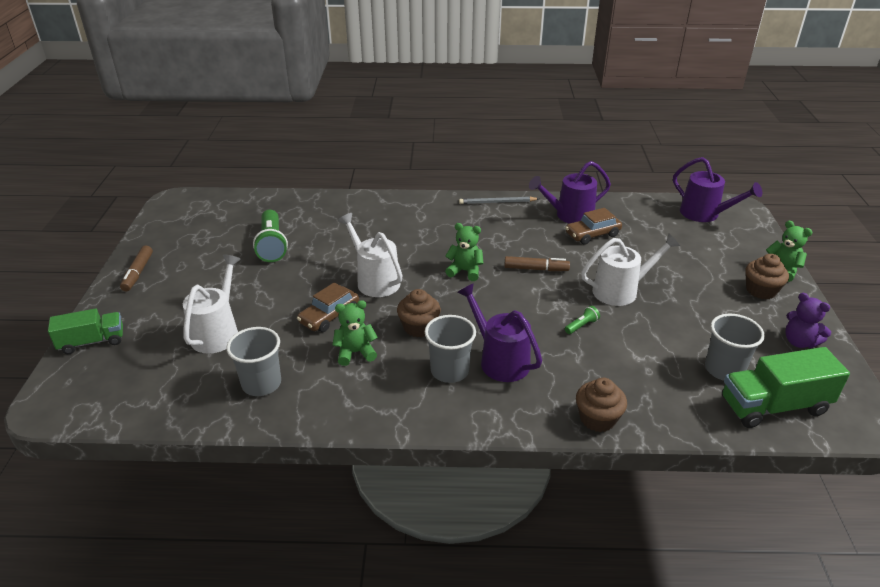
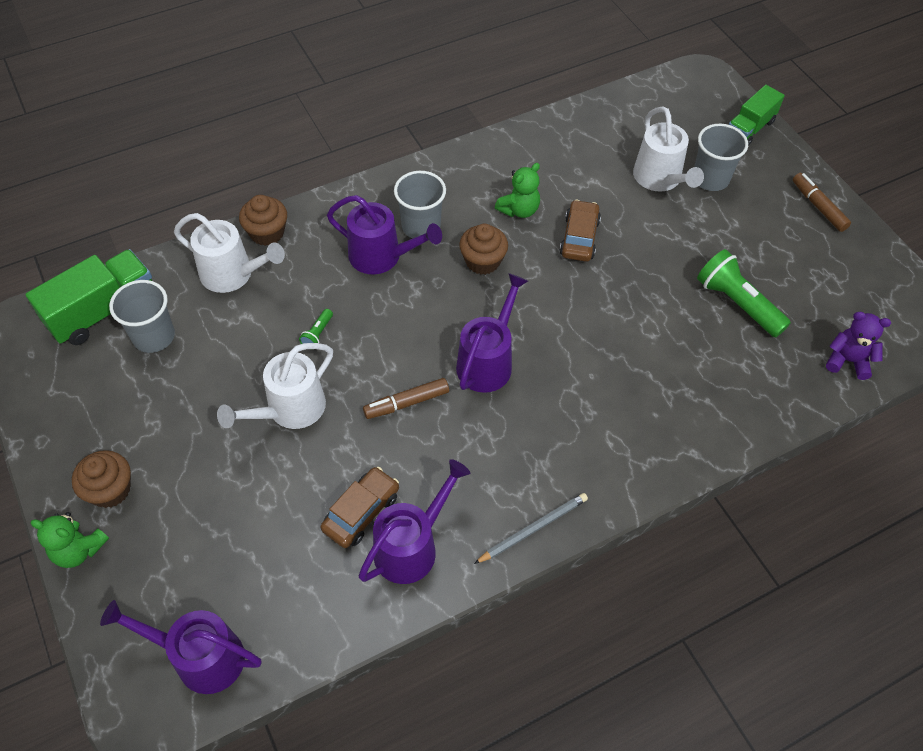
camera: 150 degrees right, 20 degrees up
(261, 384) = (569, 151): grey cup -> grey cup (710, 179)
(374, 280) = (577, 302): white watering can -> white watering can (233, 274)
(465, 271) = (488, 361): green teddy bear -> purple watering can
(799, 342) = (68, 413): purple teddy bear -> purple teddy bear (847, 360)

